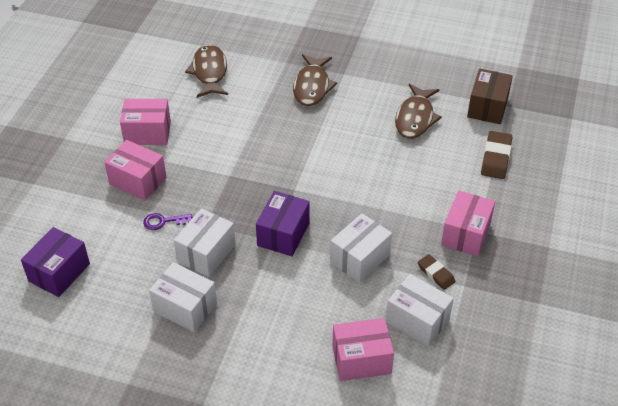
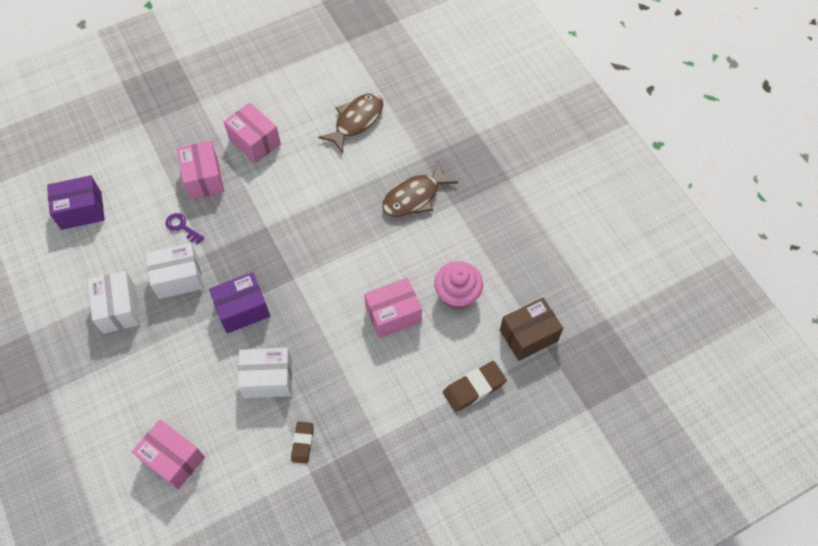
camera: 45 degrees right, 15 degrees up
(415, 118) = (457, 294): brown fish -> pink cupcake
(417, 320) = (244, 467): white box -> none
(465, 234) = (365, 431): pink box -> pink box (393, 314)

